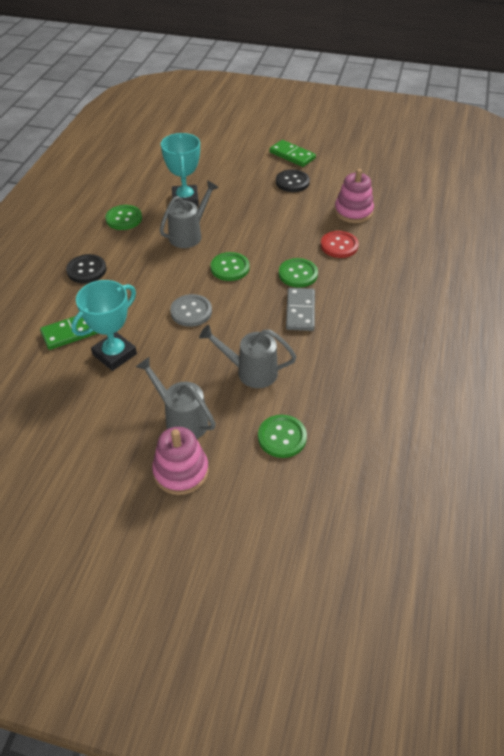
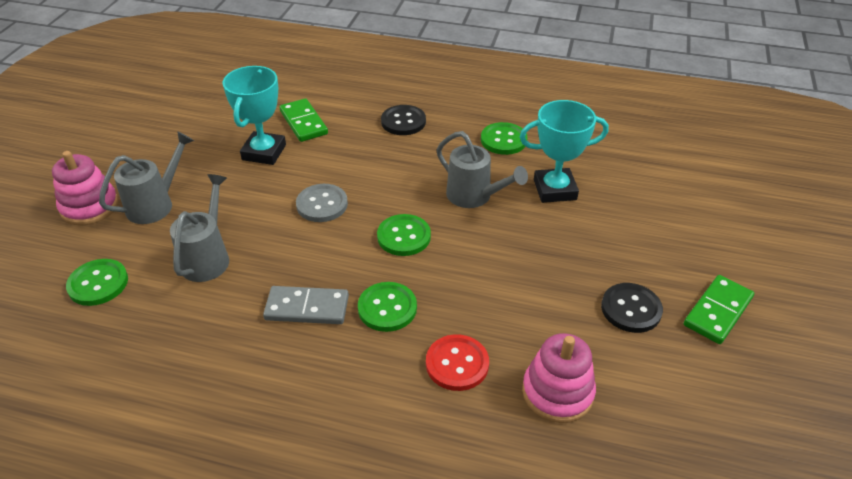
camera: 90 degrees right, 5 degrees down
(114, 354) = (264, 152): turquoise trophy -> turquoise trophy turned 60 degrees clockwise

